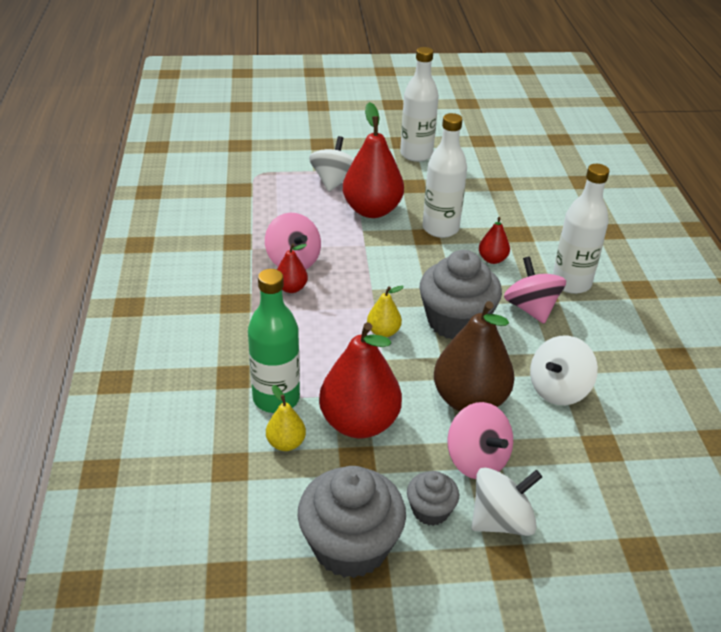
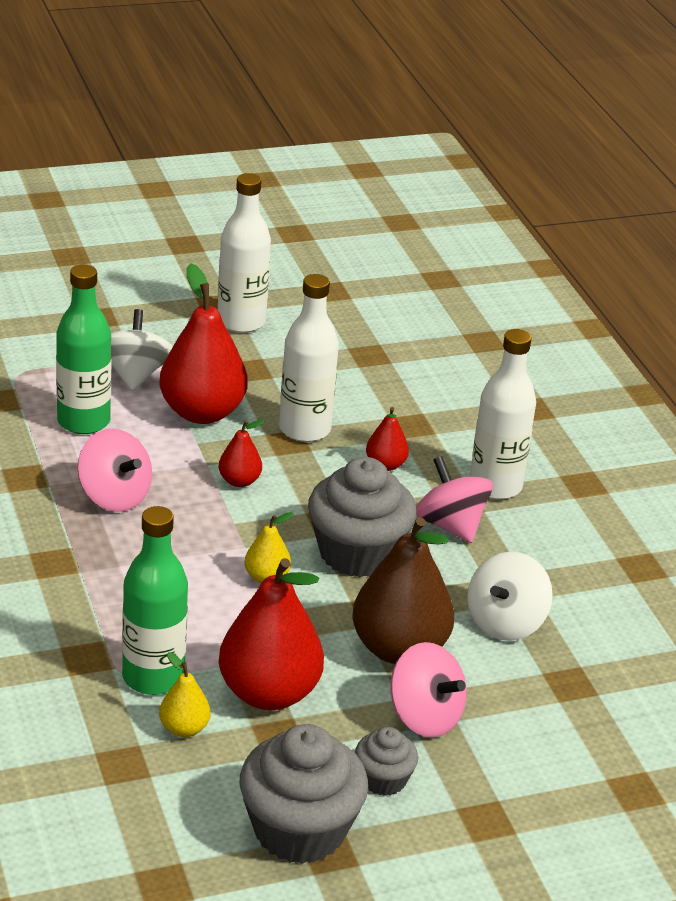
camera: 15 degrees left, 5 degrees down
(289, 208) = (83, 421): none -> green bottle
(291, 288) = (124, 534): red pear -> red pear (239, 481)
(501, 521) = (469, 779): white spinning top -> none

